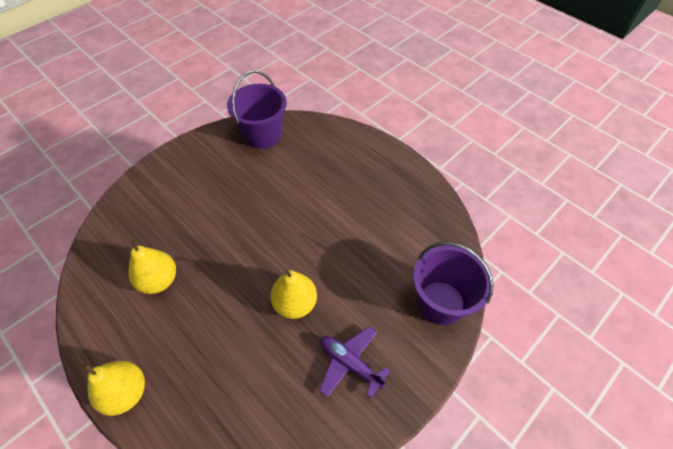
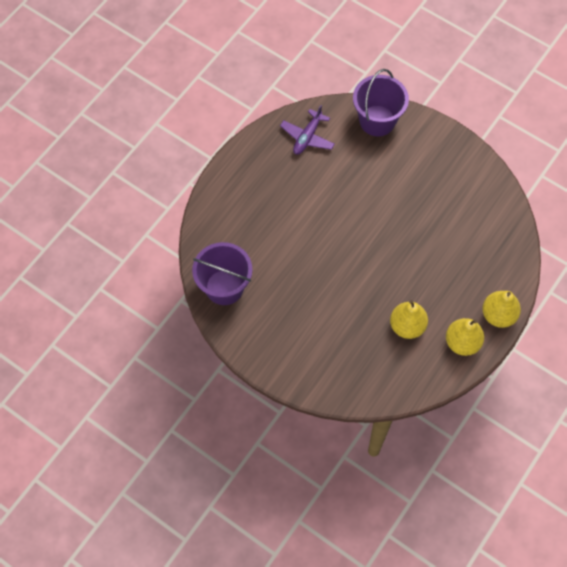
camera: 100 degrees left, 10 degrees up
(295, 304) = (402, 219): yellow pear -> yellow pear (462, 343)
(350, 363) = (438, 174): purple plane -> purple plane (307, 137)

